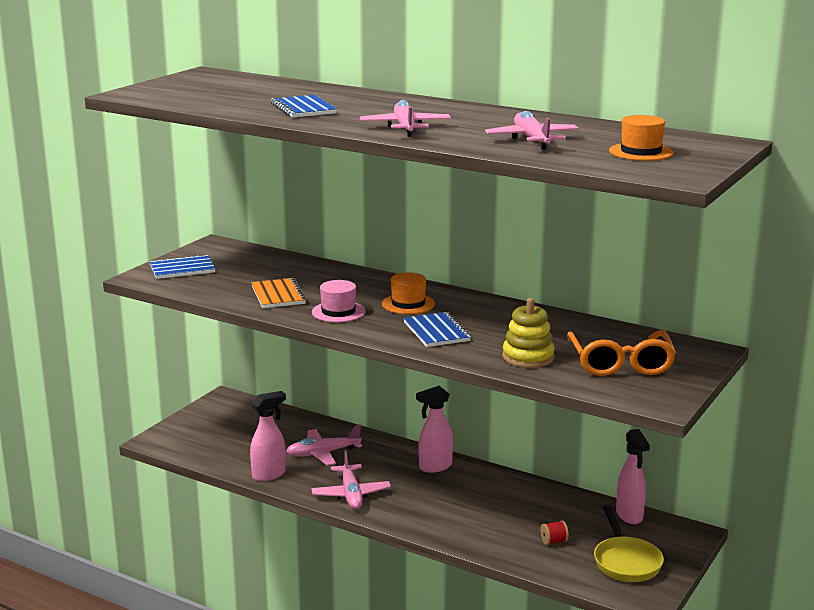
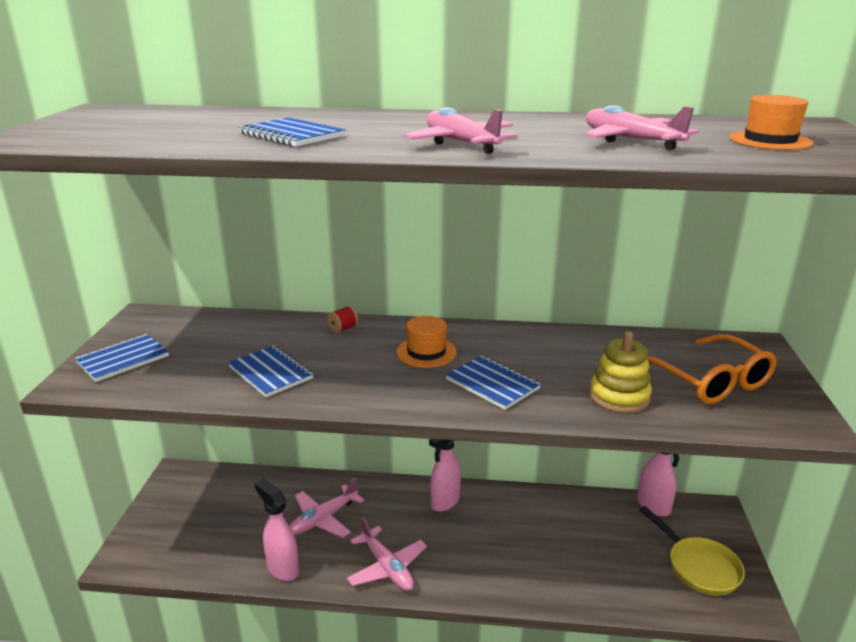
camera: 25 degrees left, 5 degrees up
(269, 475) = (282, 568): pink spray bottle -> pink spray bottle turned 75 degrees counterclockwise
(278, 295) = (270, 373): orange notebook -> blue notebook
(338, 312) = (360, 381): pink hat -> none
(553, 541) = (620, 563): red spool -> red spool (343, 328)

